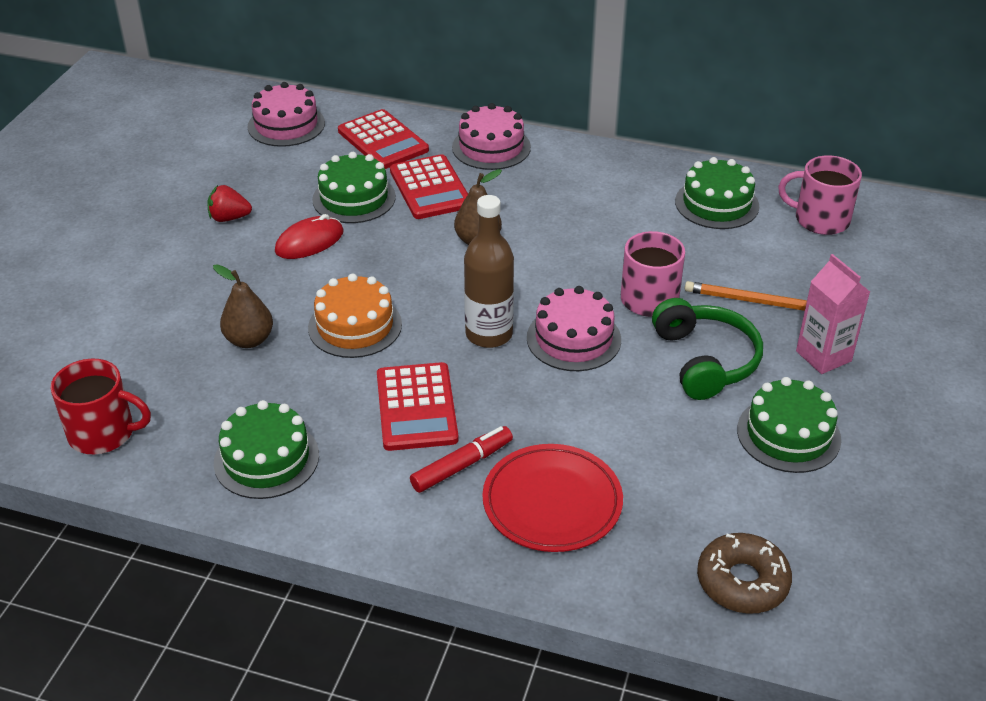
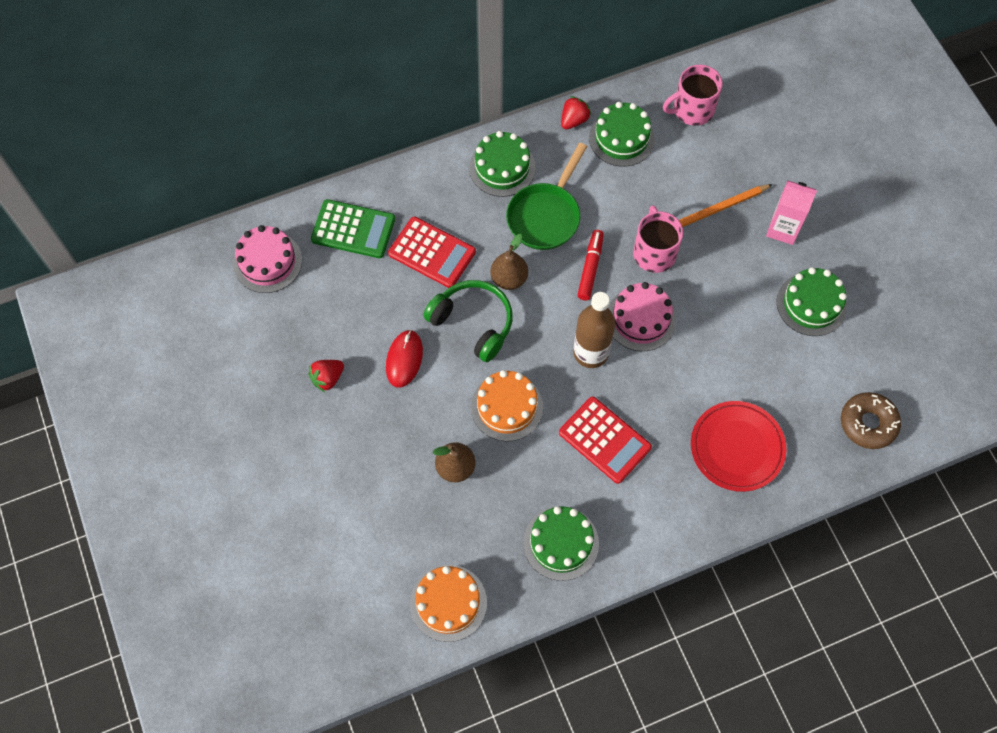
camera: 40 degrees left, 25 degrees up
(103, 433) = (448, 603): red mug -> orange cake
(354, 198) = (391, 299): green cake -> green cake (502, 167)
(383, 141) = (353, 229): red calculator -> green calculator
(462, 465) = (669, 461): red marker -> red marker (590, 268)
(491, 147) = (433, 184): pink cake -> none
(570, 217) = (546, 216): none -> green pan
(681, 170) = (574, 120): none -> red strawberry
(705, 360) = (725, 281): green headphones -> green headphones (473, 323)

